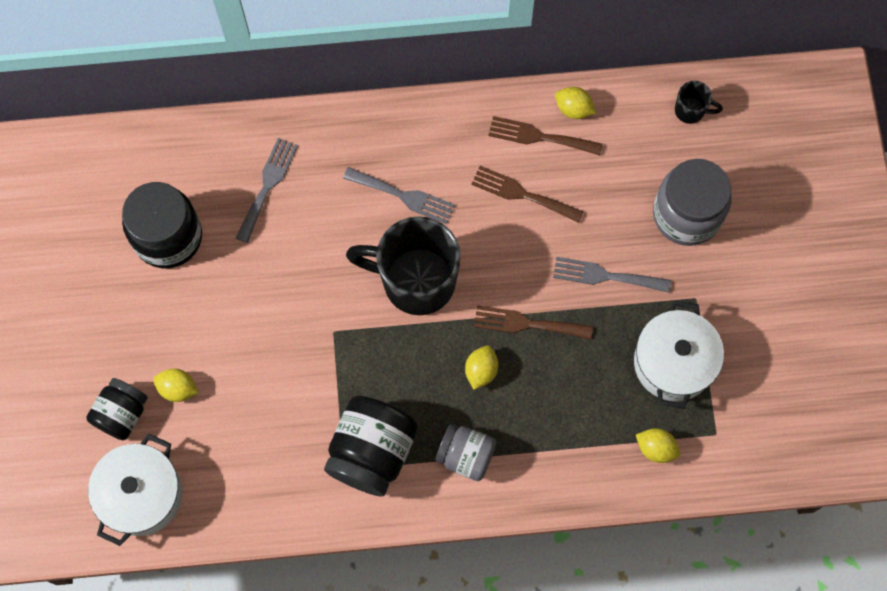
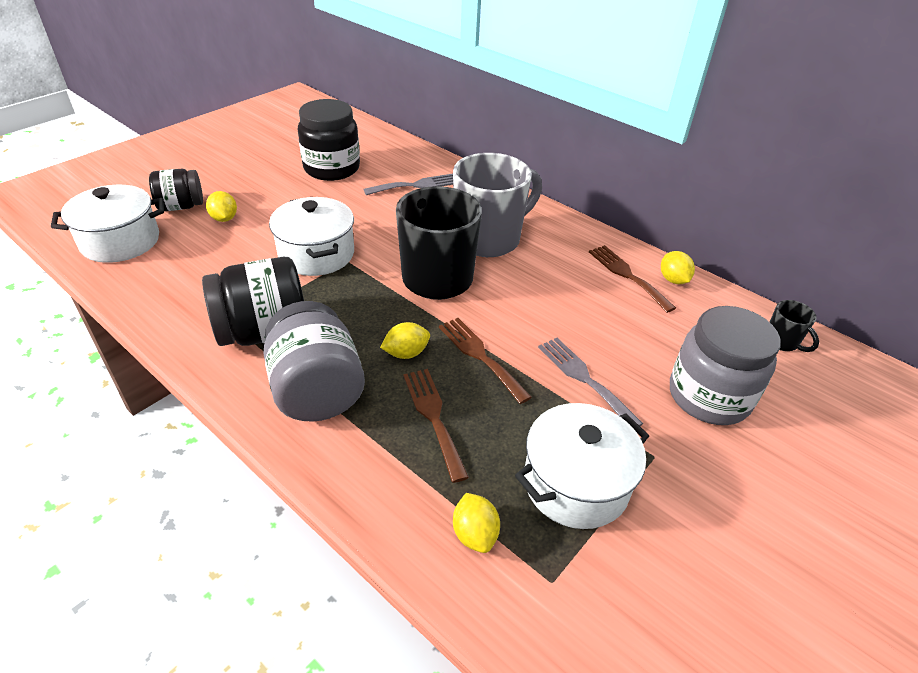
camera: 45 degrees right, 30 degrees down
(303, 348) = (316, 254): none -> white pot
(403, 196) = (489, 239): grey fork -> grey mug
(466, 456) = (317, 390): grey jar -> grey jar, size x1.61
(522, 194) = (575, 291): brown fork -> brown fork (433, 417)

